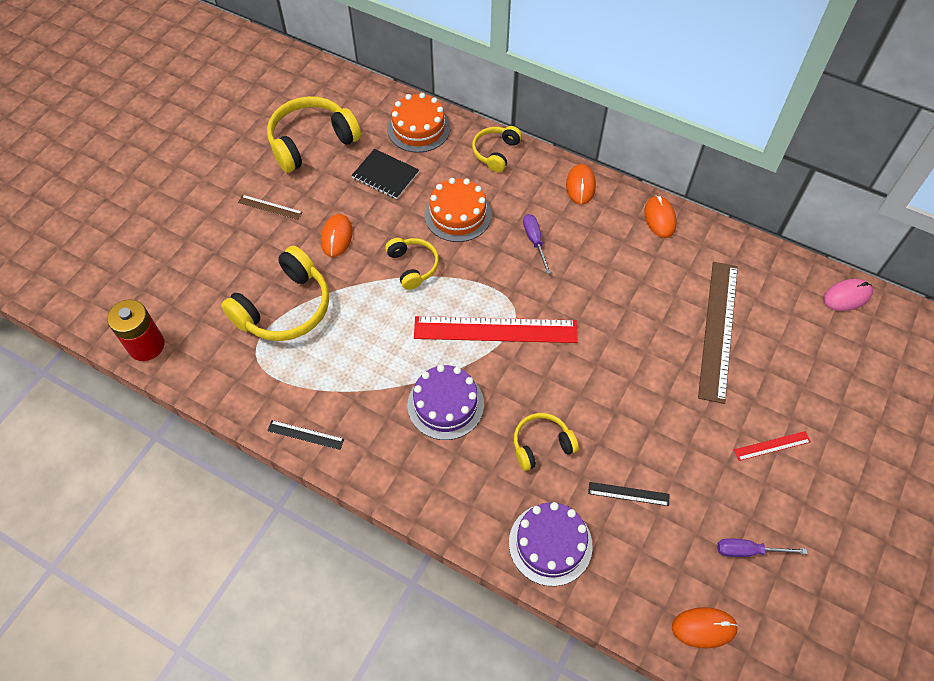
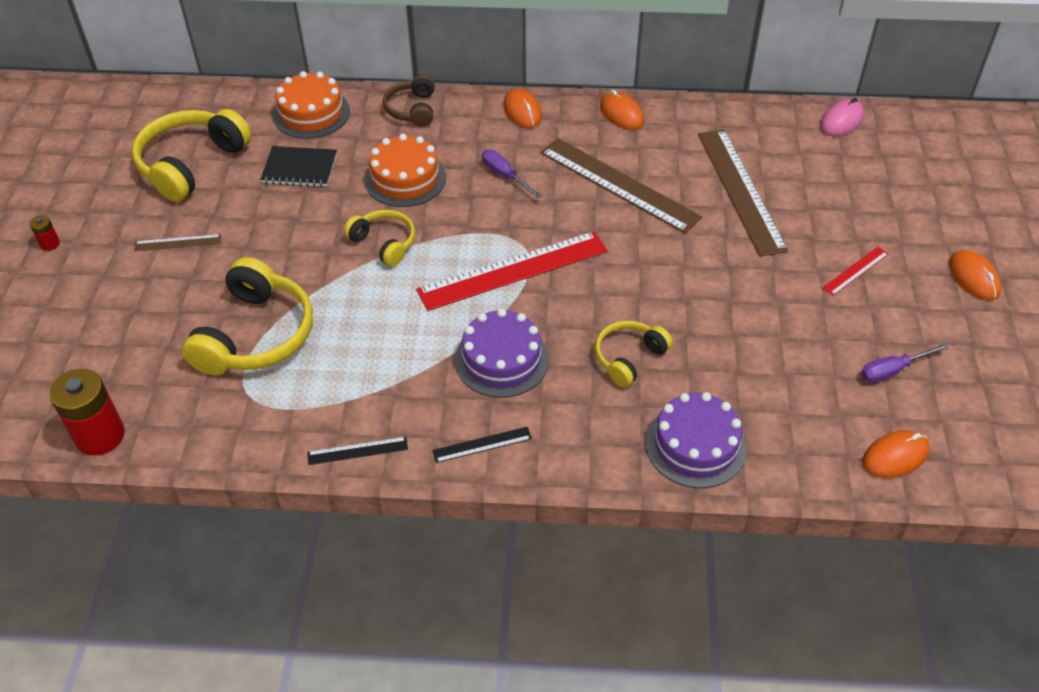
camera: 25 degrees left, 10 degrees down
(186, 174) = (50, 244): none -> red battery
(337, 237) = (277, 245): orange mouse -> orange mouse (974, 277)
(495, 152) = (412, 109): yellow headphones -> brown headphones
(620, 284) = (619, 184): none -> brown ruler
(628, 494) = (745, 367): black ruler -> black ruler (482, 444)

